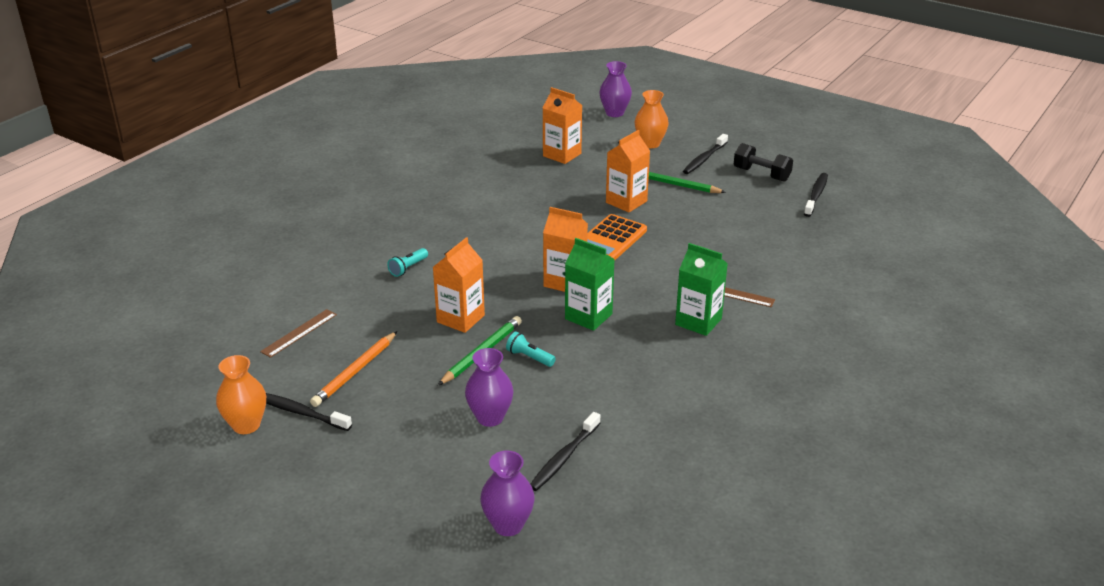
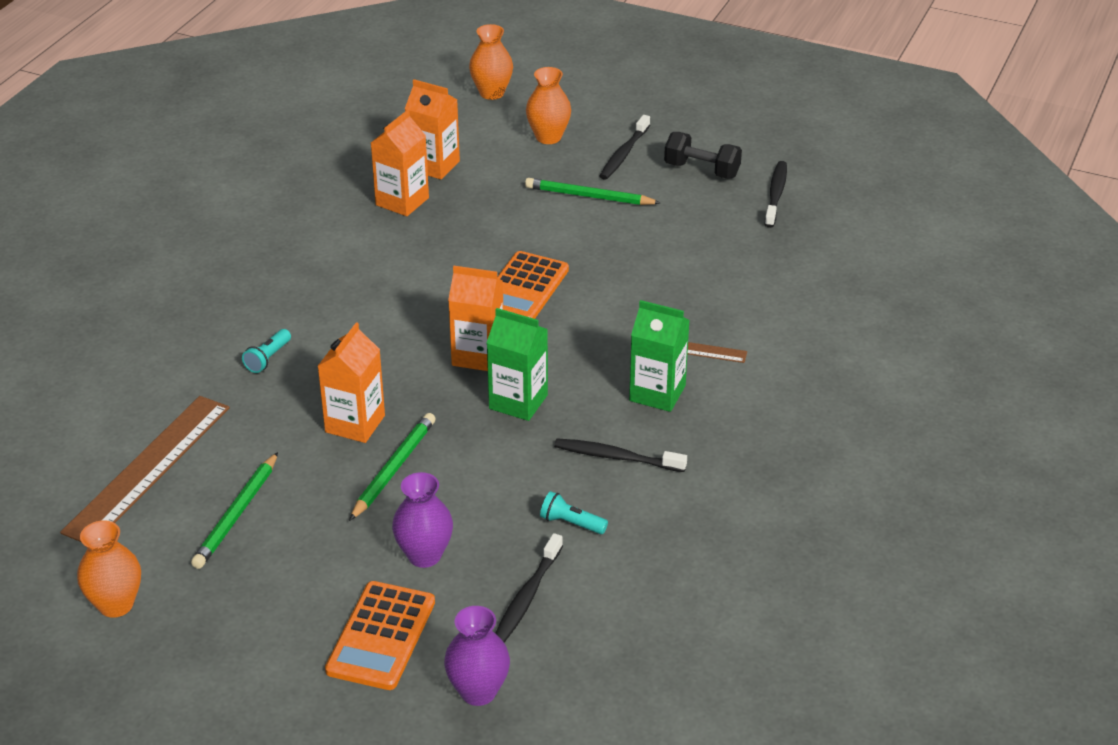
camera: 10 degrees left, 5 degrees up
(299, 333) = (148, 468): brown ruler -> brown ruler, size x1.94
(300, 412) = (181, 578): black toothbrush -> black toothbrush (616, 457)
(355, 372) = (237, 514): orange pencil -> green pencil
(441, 473) = (381, 636): none -> orange calculator
(529, 357) = (455, 467): turquoise flashlight -> turquoise flashlight (571, 523)
(614, 113) = (491, 93): purple vase -> orange vase
(626, 202) = (534, 229): orange carton -> orange carton (402, 201)

